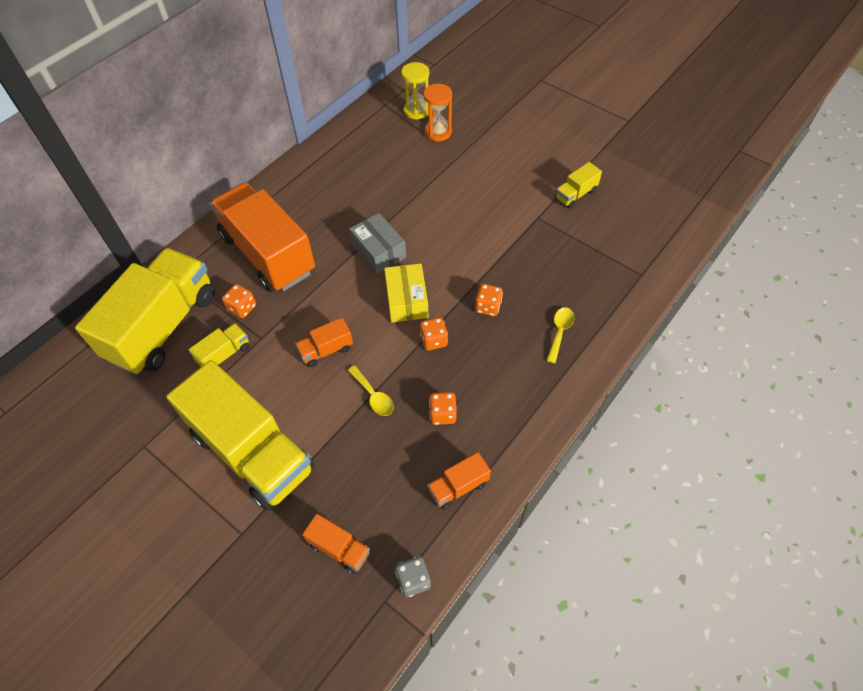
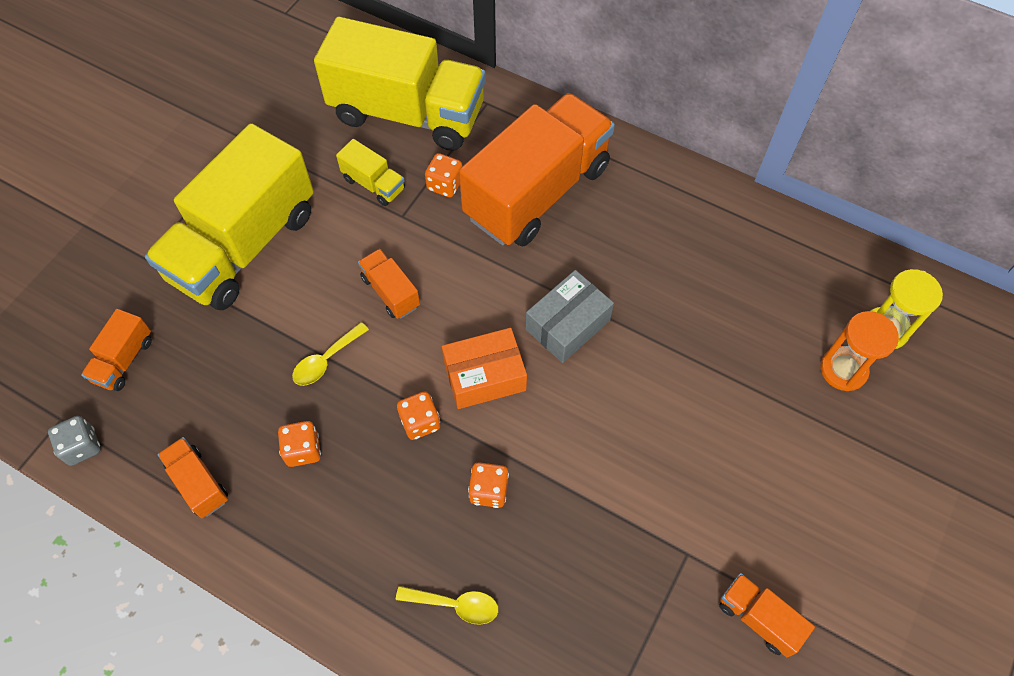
camera: 80 degrees right, 5 degrees up
(407, 300) = (484, 376): yellow box -> orange box
(575, 194) = (758, 618): yellow truck -> orange truck

